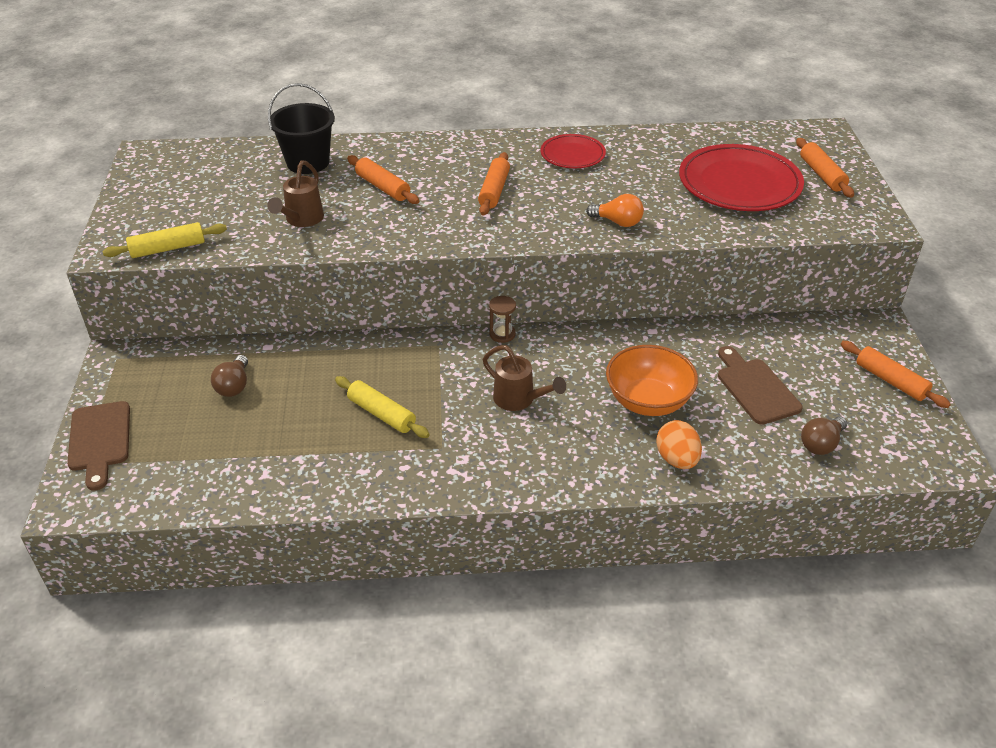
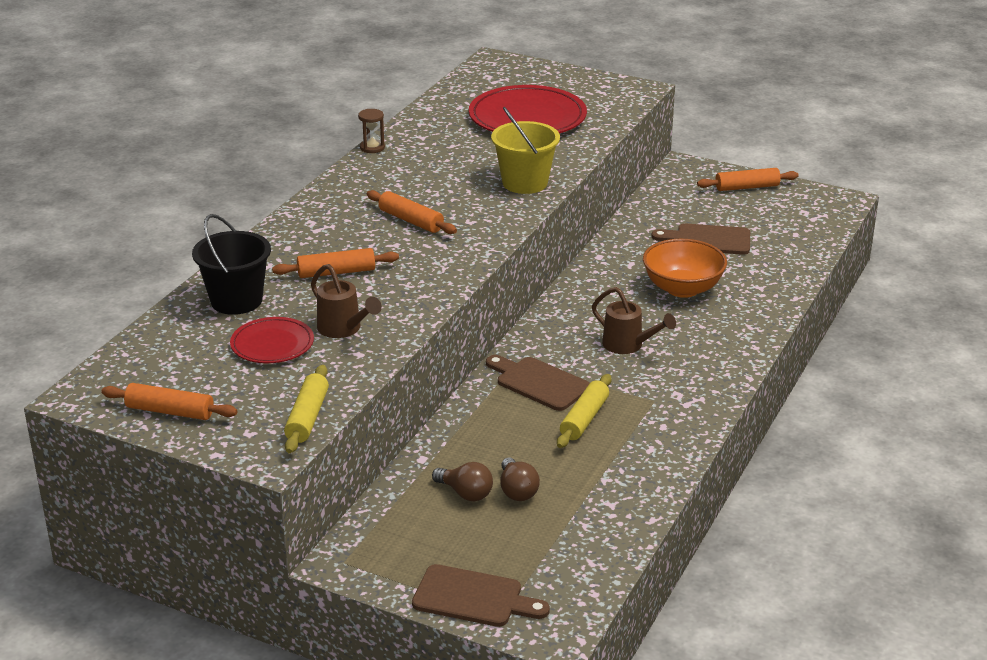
camera: 60 degrees left, 10 degrees down
(381, 414) = (584, 419): yellow rolling pin -> yellow rolling pin turned 45 degrees counterclockwise
(418, 368) = (539, 382): none -> brown cutting board
(502, 334) = (533, 326): brown hourglass -> brown hourglass (372, 148)
(518, 399) = (627, 345): brown watering can -> brown watering can turned 60 degrees clockwise
(572, 155) = (396, 168): red plate -> red plate (272, 344)
(618, 222) = (525, 183): orange light bulb -> yellow bucket
(677, 459) = (757, 300): orange egg -> none
(821, 444) = (788, 238): brown light bulb -> brown light bulb (517, 491)
(822, 174) = (552, 84): orange rolling pin -> orange rolling pin (170, 411)

